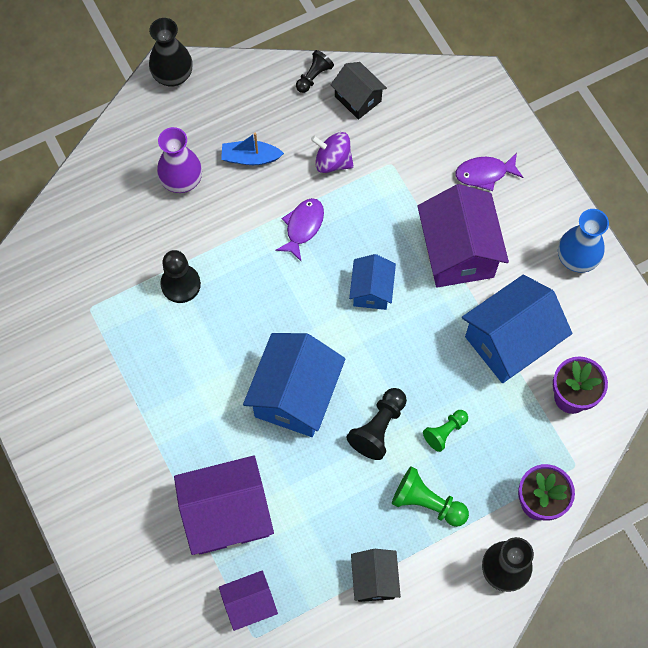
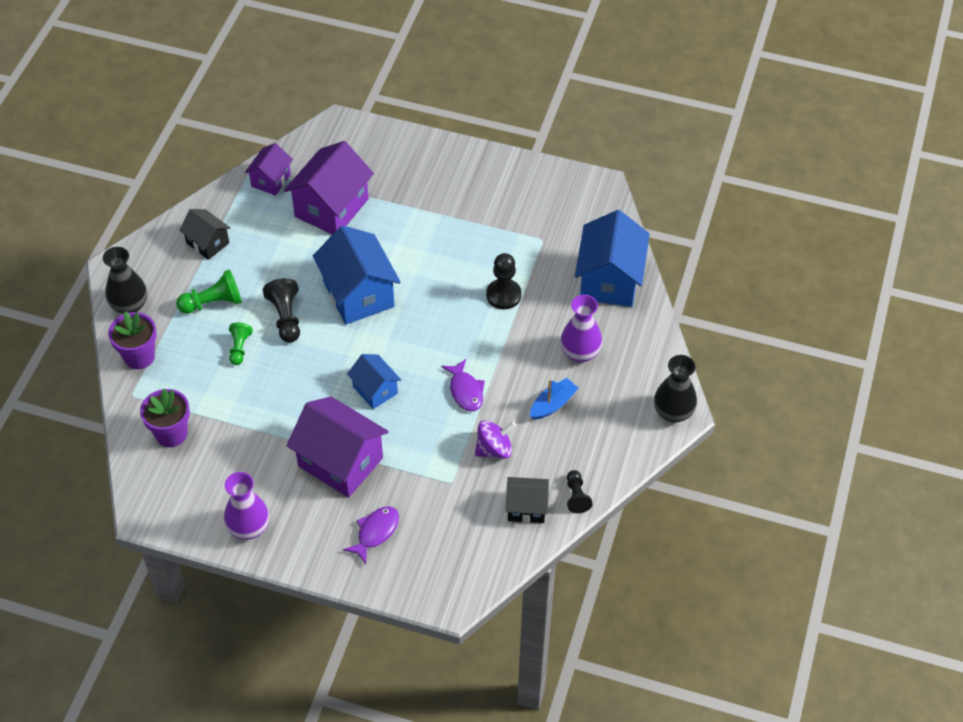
camera: 135 degrees right, 15 degrees down
(510, 341) = (246, 434): blue house -> blue house (609, 280)
(576, 258) = (249, 528): blue vase -> purple vase

